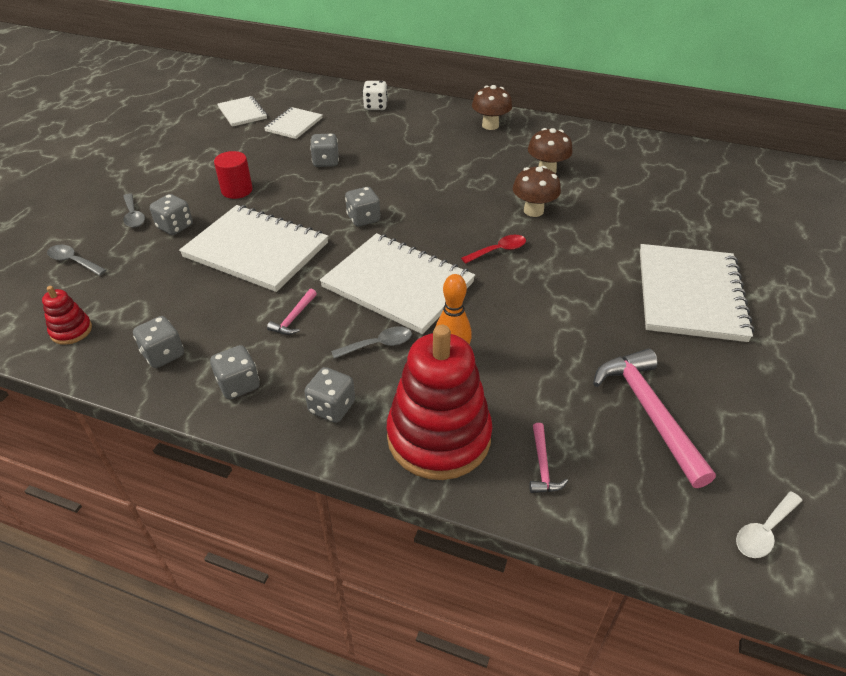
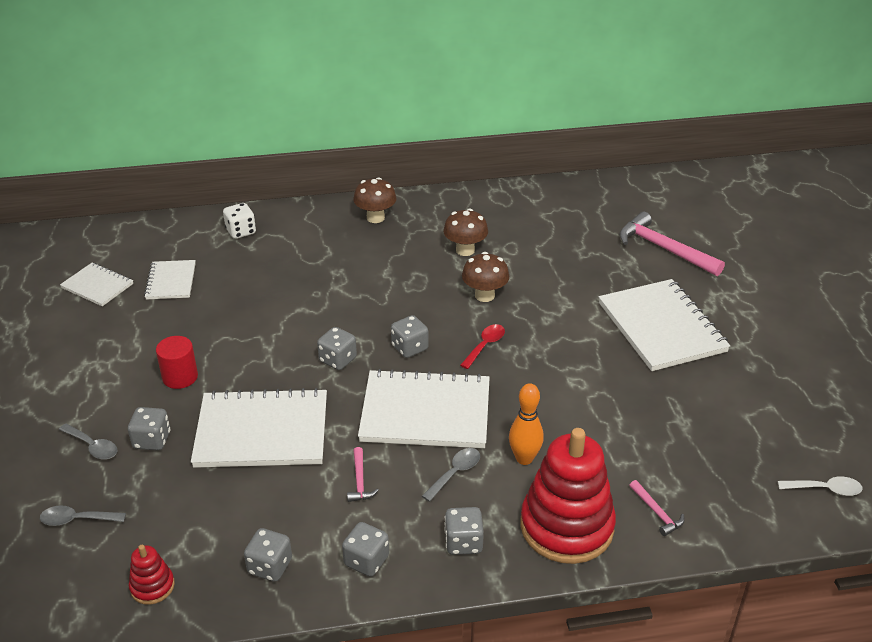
camera: 30 degrees left, 5 degrees down
(326, 162) = (245, 313): grey dice -> grey dice (409, 348)
(649, 412) = (699, 437): pink hammer -> pink hammer (664, 249)
(764, 531) = (825, 489): white spoon -> white spoon turned 105 degrees counterclockwise

